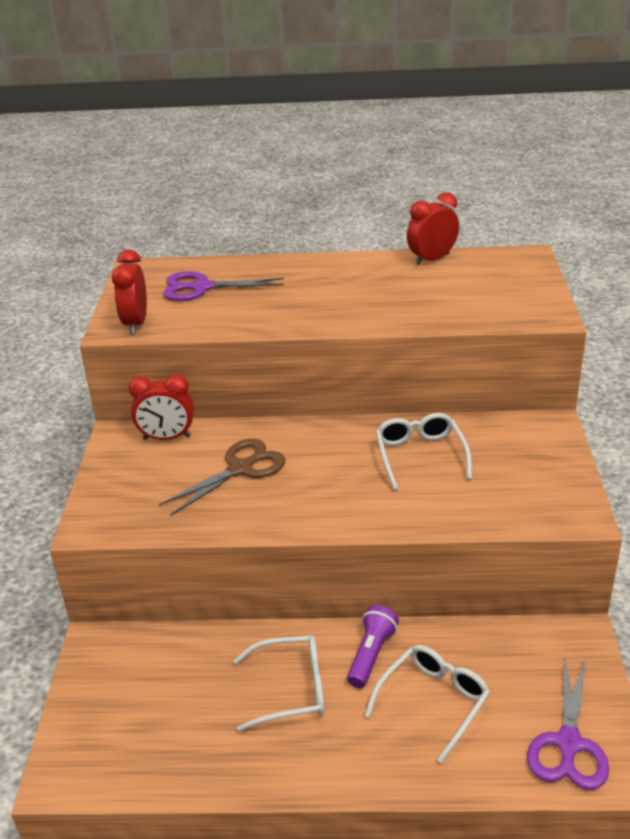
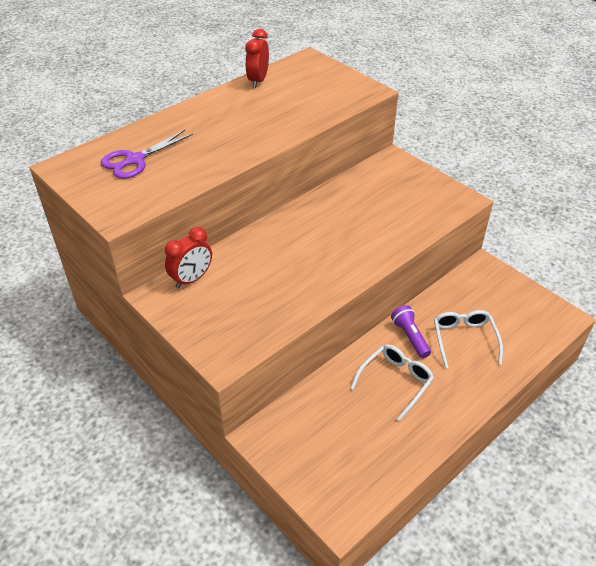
camera: 45 degrees left, 10 degrees up
(135, 323) = (127, 206): red clock -> none
(240, 469) = (266, 272): brown scissors -> none
(420, 455) = (353, 209): white glasses -> none
(568, 743) = (535, 318): purple scissors -> none

